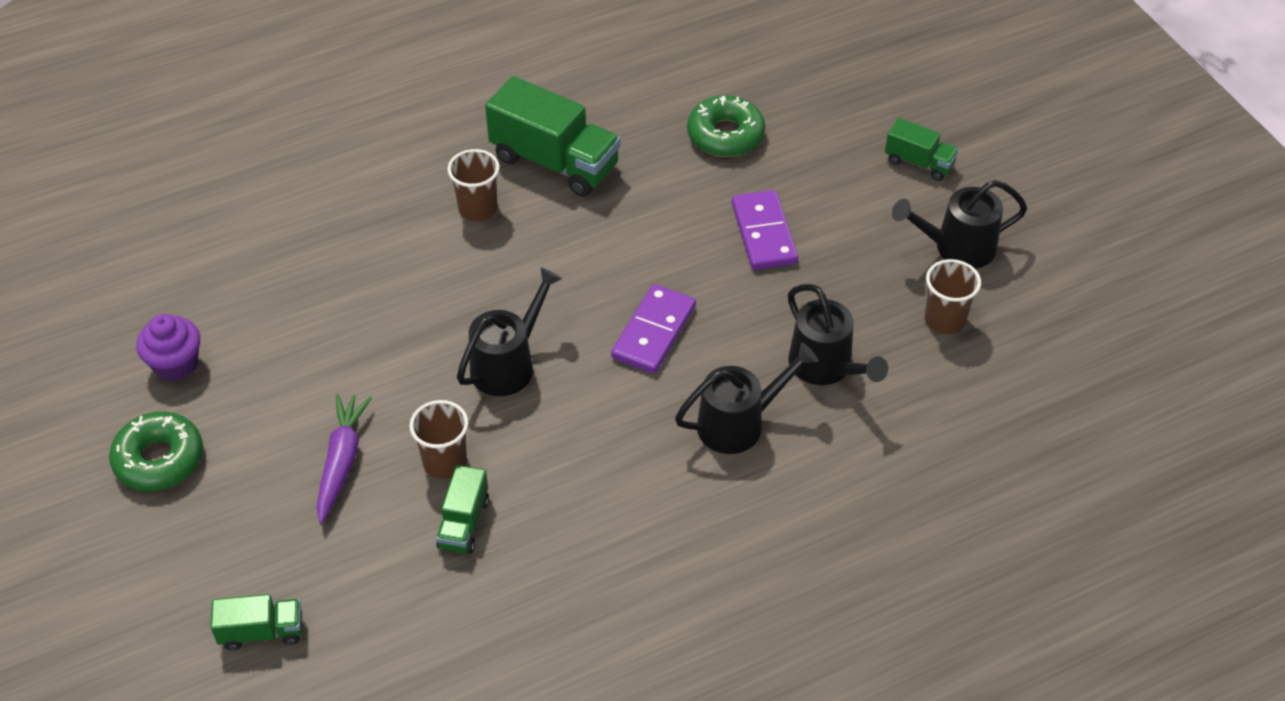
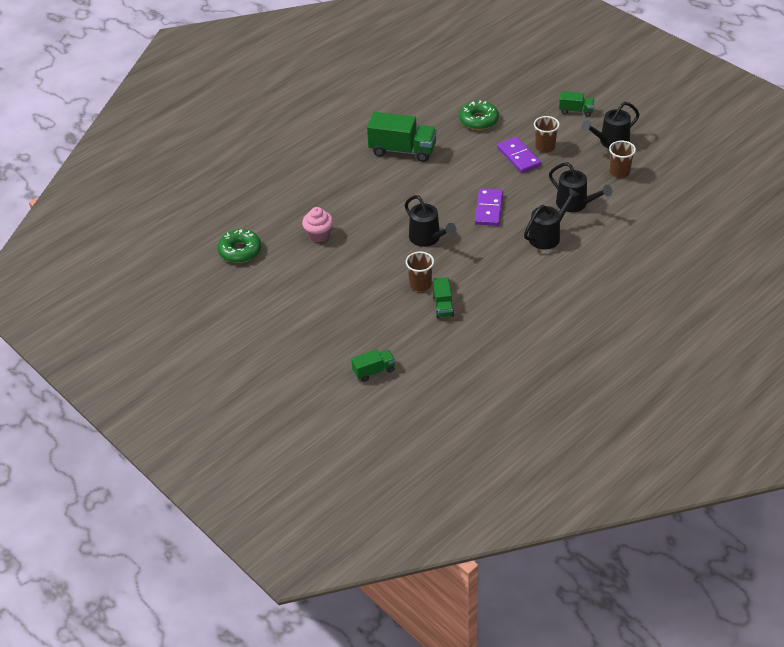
camera: 15 degrees left, 5 degrees down
(159, 459) = (283, 318): green donut -> green donut (240, 251)
(176, 364) = (267, 278): purple cupcake -> none
(315, 299) = (319, 235): none -> pink cupcake
(341, 461) = (371, 296): purple carrot -> none
(478, 208) = (376, 179): brown cup -> brown cup (545, 147)
(508, 364) = (428, 238): black watering can -> black watering can turned 120 degrees clockwise

